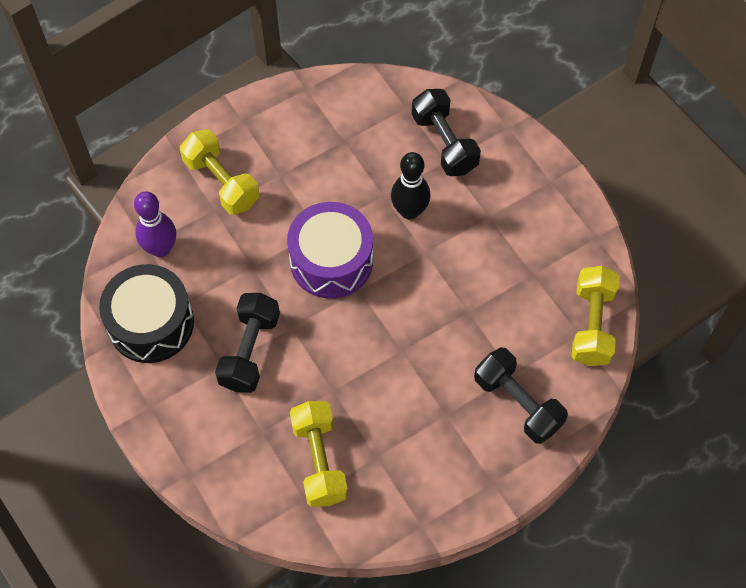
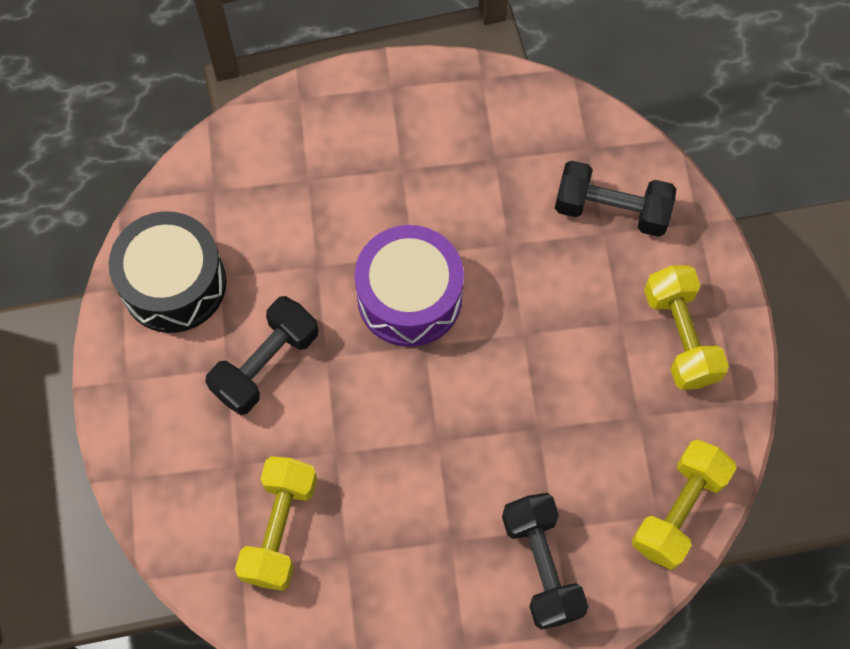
camera: 25 degrees right, 5 degrees up
(161, 248) = (226, 200): purple bowling pin -> none
(221, 182) = (331, 150): yellow dumbbell -> yellow dumbbell (680, 336)
(409, 211) = (529, 276): black bowling pin -> none
(444, 143) = (611, 210): black dumbbell -> black dumbbell turned 75 degrees counterclockwise

